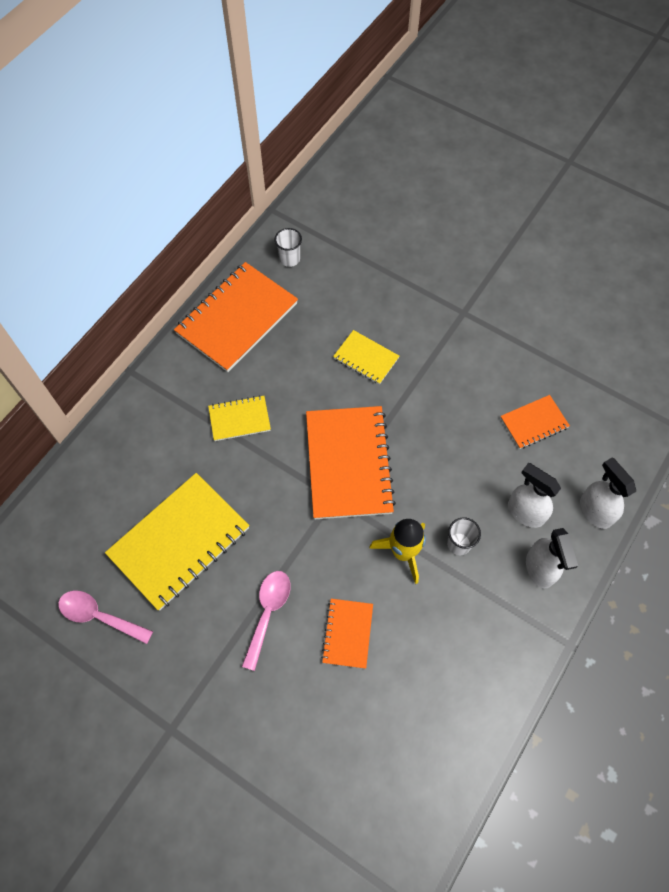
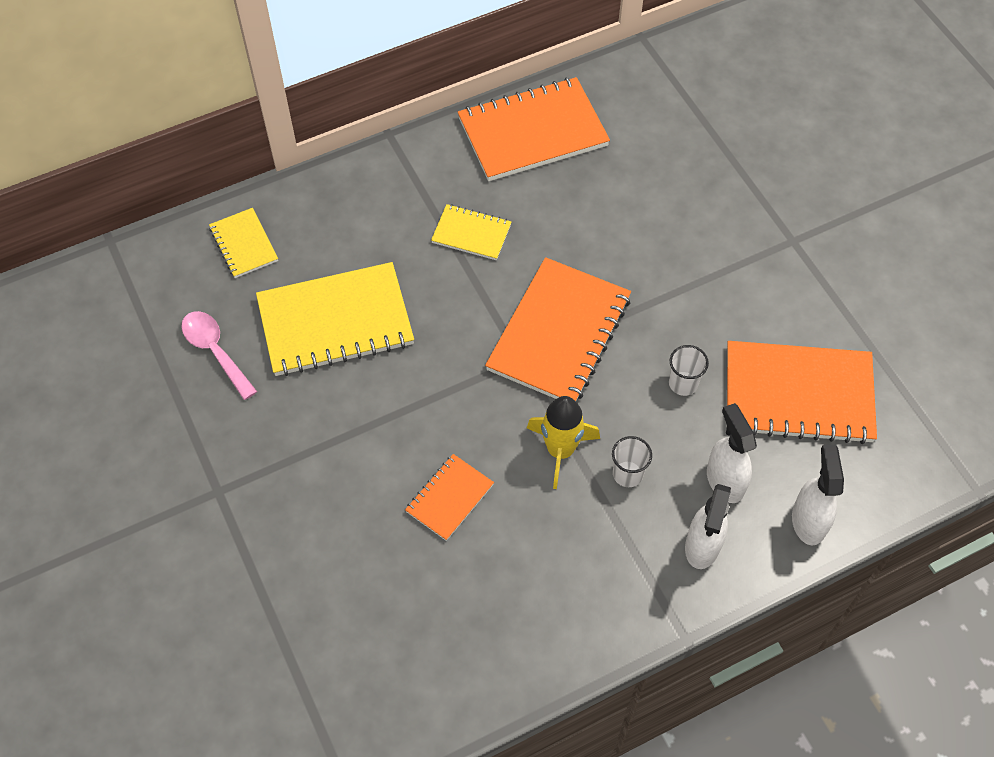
camera: 30 degrees right, 5 degrees down
(268, 612) = (381, 435): pink spoon -> none
(289, 259) = (629, 97): white cup -> white cup (683, 383)
(366, 358) = (648, 237): yellow notebook -> yellow notebook (244, 244)
(534, 423) = (798, 394): orange notebook -> orange notebook, size x1.96

